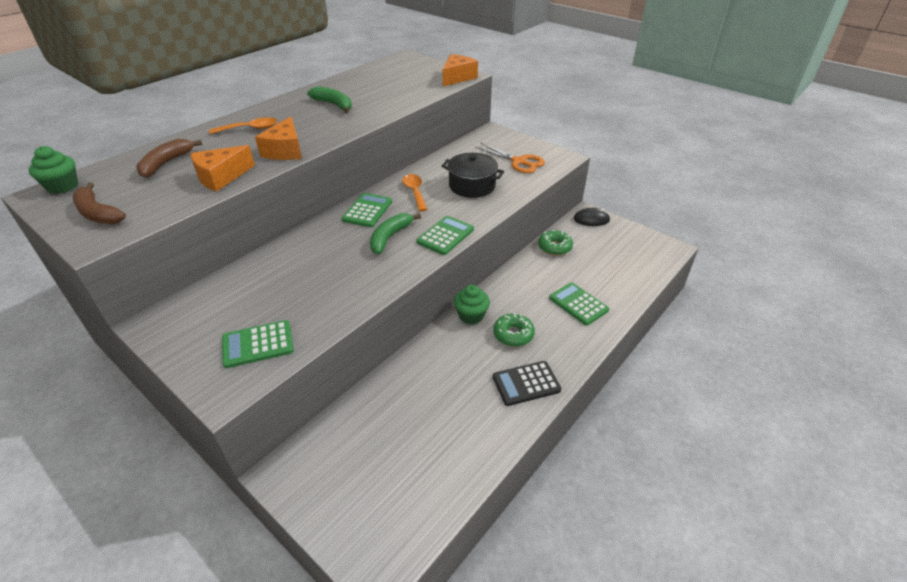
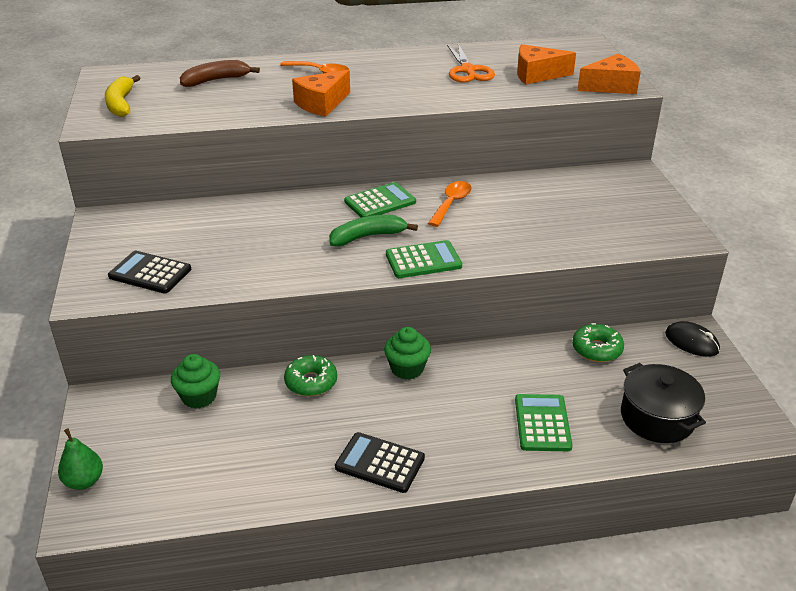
camera: 40 degrees right, 5 degrees down
(63, 186) = (125, 73): green cupcake -> green cupcake (199, 396)
(98, 213) = (121, 104): brown banana -> yellow banana
(221, 177) = (240, 108): orange cheese -> orange cheese (537, 75)
(258, 344) = (150, 273): green calculator -> black calculator
(334, 105) = (429, 74): green banana -> none
(346, 541) = (84, 481): none -> green pear
(472, 186) = (522, 223): black pot -> black pot (657, 418)
(513, 334) = (427, 411): green donut -> green donut (311, 382)
(519, 162) = (618, 220): orange scissors -> orange scissors (467, 70)

